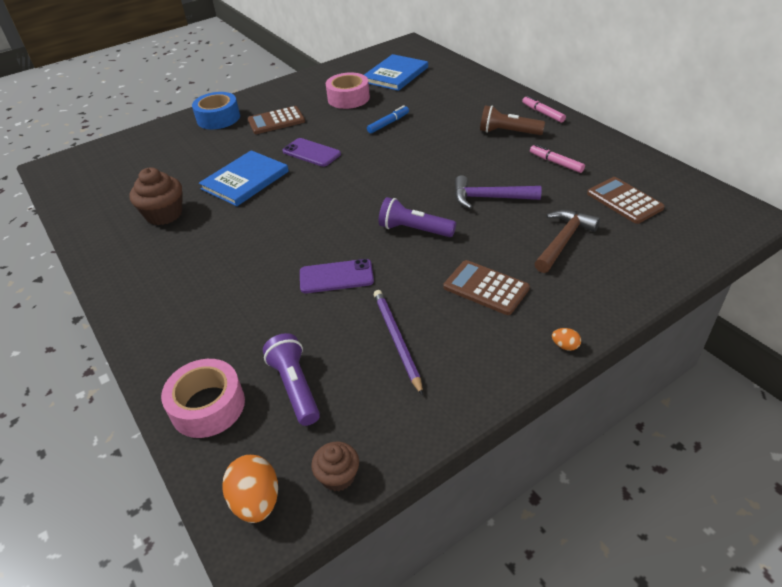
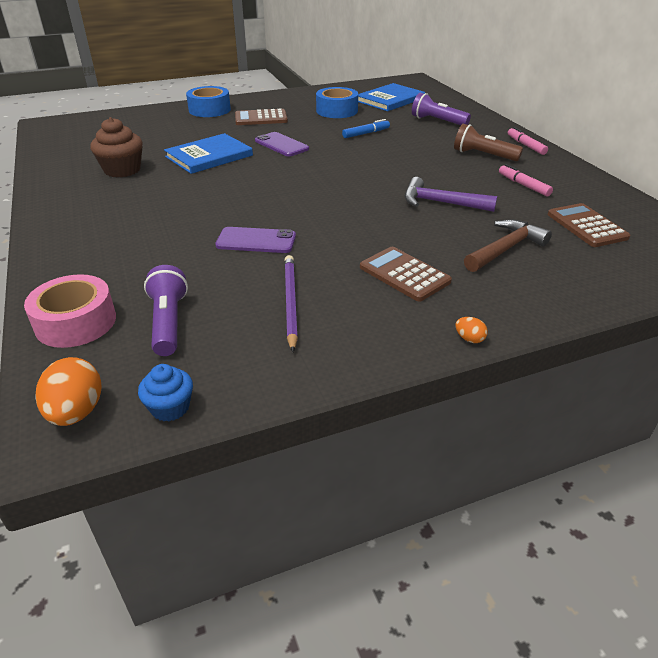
camera: 10 degrees right, 5 degrees down
(338, 476) = (170, 407): brown cupcake -> blue cupcake
(348, 98) = (337, 111): pink tape -> blue tape
(414, 230) = (352, 216): purple flashlight -> purple flashlight (437, 121)

